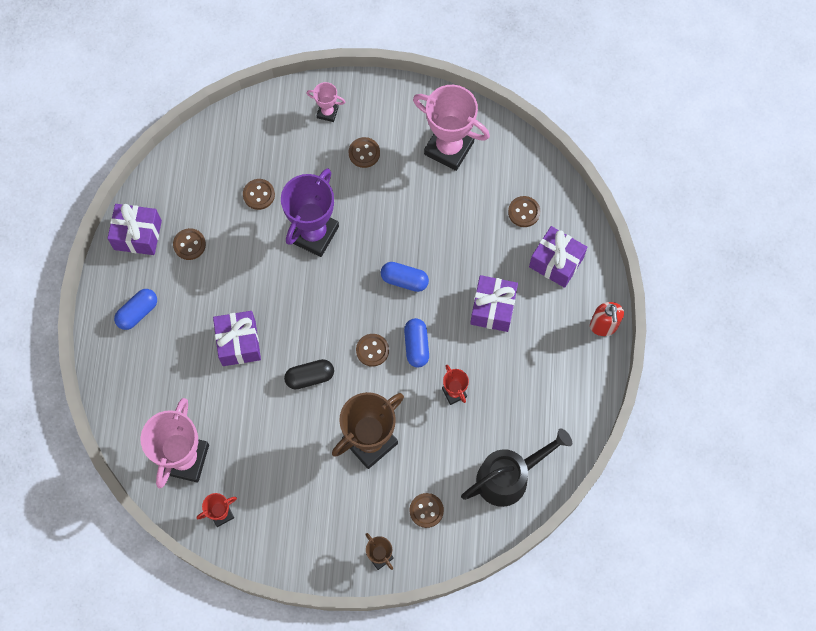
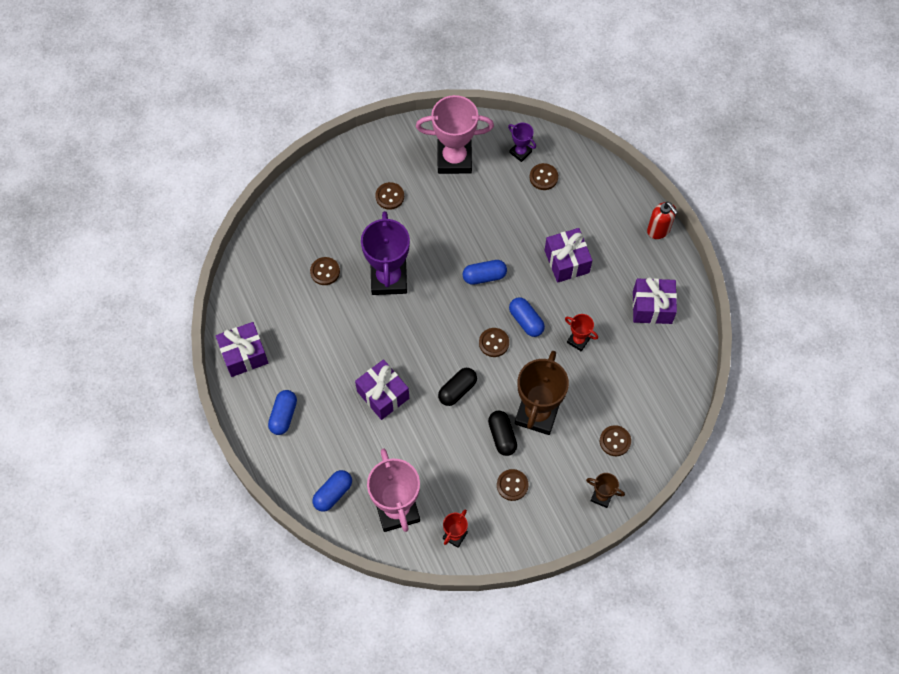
camera: 30 degrees left, 5 degrees down
(137, 411) = (333, 493): none -> blue capsule
(189, 244) = (292, 340): brown button -> brown button (512, 485)
(323, 445) = (502, 436): none -> black capsule
(327, 112) = (340, 180): pink trophy -> none
(509, 476) = (661, 380): black watering can -> none
(517, 175) = (520, 152): none -> purple trophy
(556, 262) = (592, 202): purple gift -> purple gift (652, 307)

